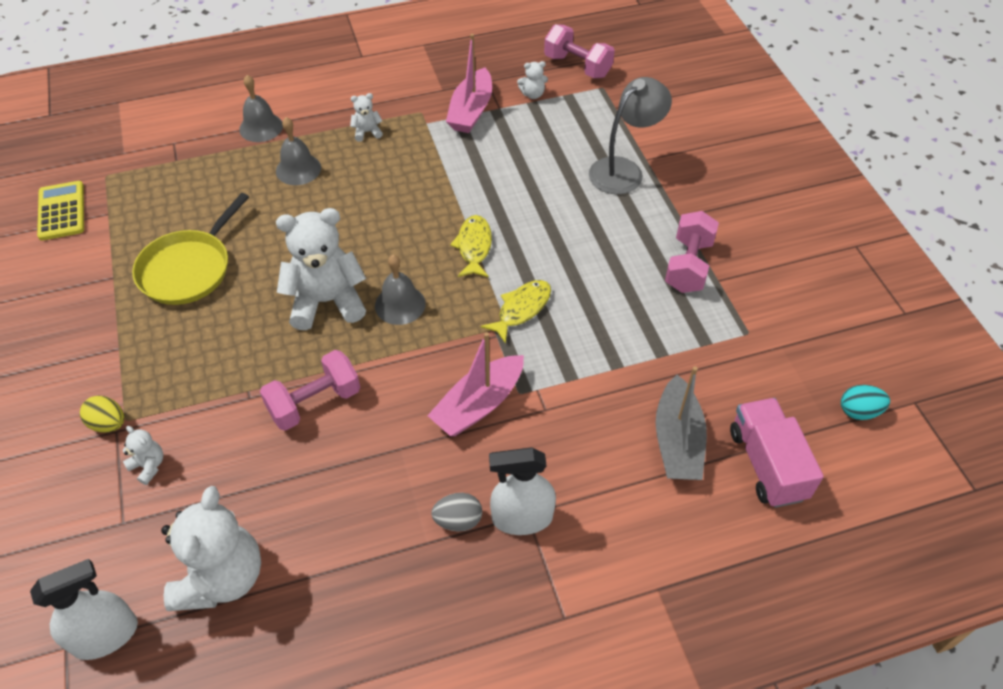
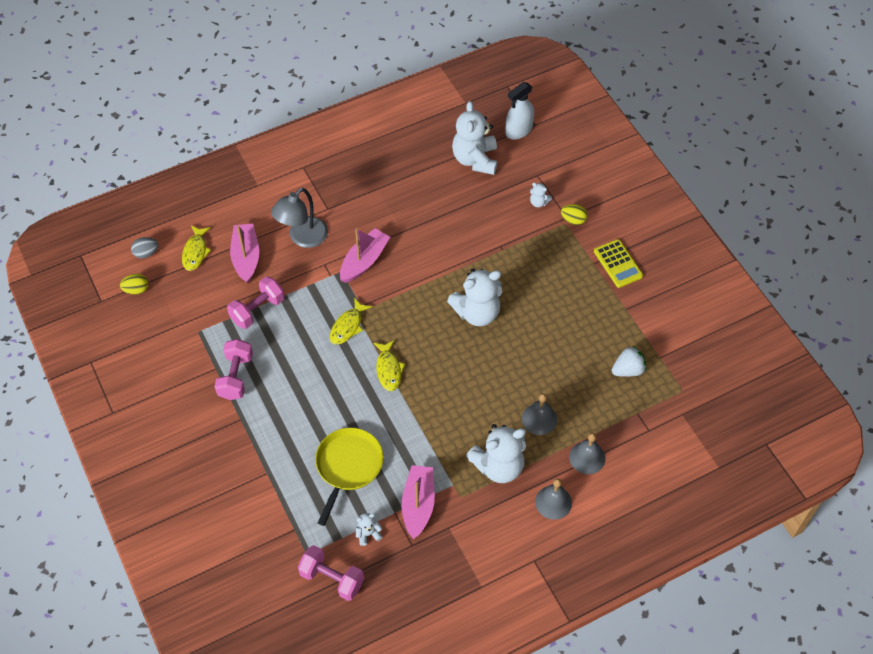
camera: 170 degrees right, 5 degrees up
(61, 211) = (694, 354): yellow calculator -> yellow calculator (618, 264)
(158, 205) = (628, 370): none -> white strawberry
(188, 269) = (579, 322): yellow pan -> yellow pan (348, 466)
(314, 402) = (461, 248): pink dumbbell -> pink dumbbell (257, 310)
(367, 132) = (498, 466): white teddy bear -> white teddy bear, size x2.28
(400, 304) = (428, 318): grey bell -> grey bell (553, 502)
(458, 520) = (363, 200): grey egg -> grey egg (146, 253)
(522, 518) = (330, 206): white spray bottle -> none
(624, 170) = (284, 458): grey lamp -> grey lamp (302, 238)
(677, 441) = (246, 257): grey boat -> pink boat
(767, 464) = (195, 252): pink truck -> yellow fish
(859, 411) = (136, 290): turquoise egg -> yellow egg

